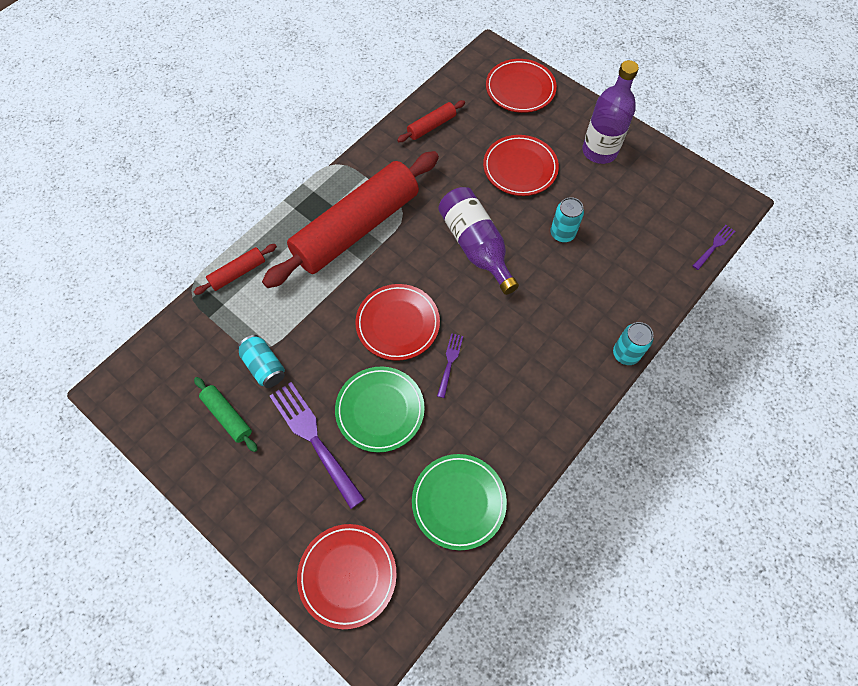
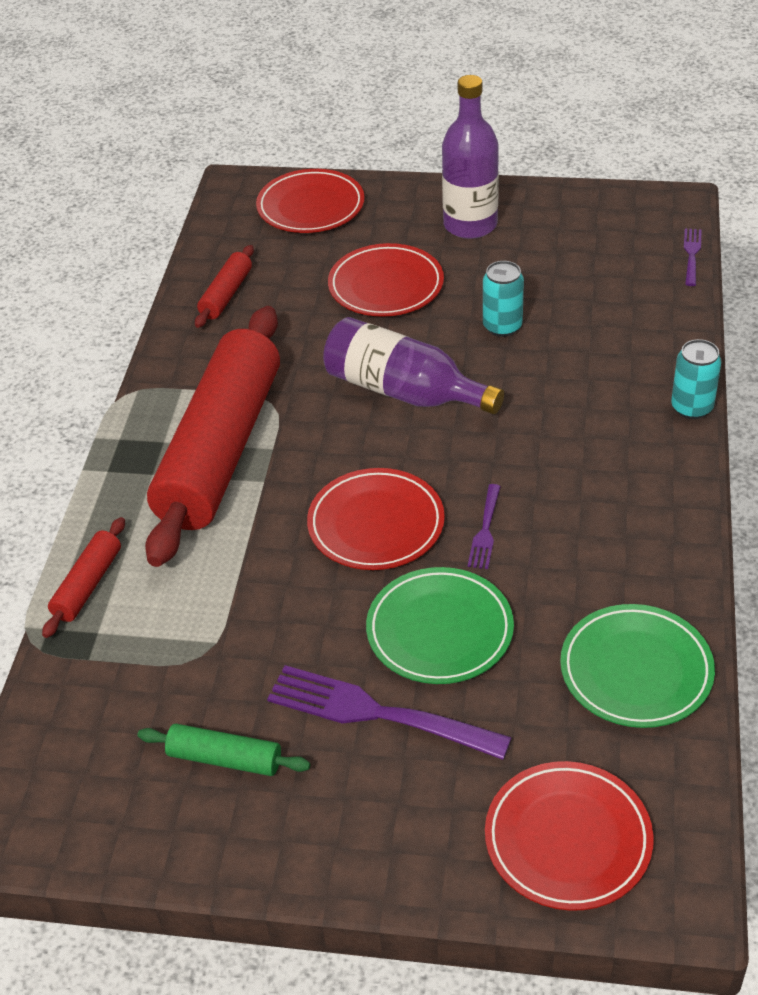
camera: 30 degrees left, 20 degrees down
(264, 366) = (228, 671): turquoise can -> none
(450, 363) = (485, 529): purple fork -> purple fork turned 150 degrees counterclockwise

